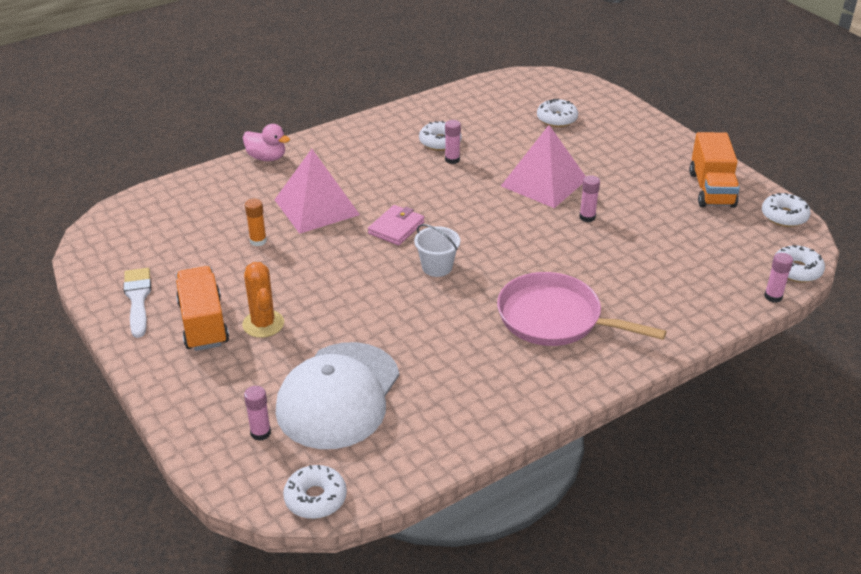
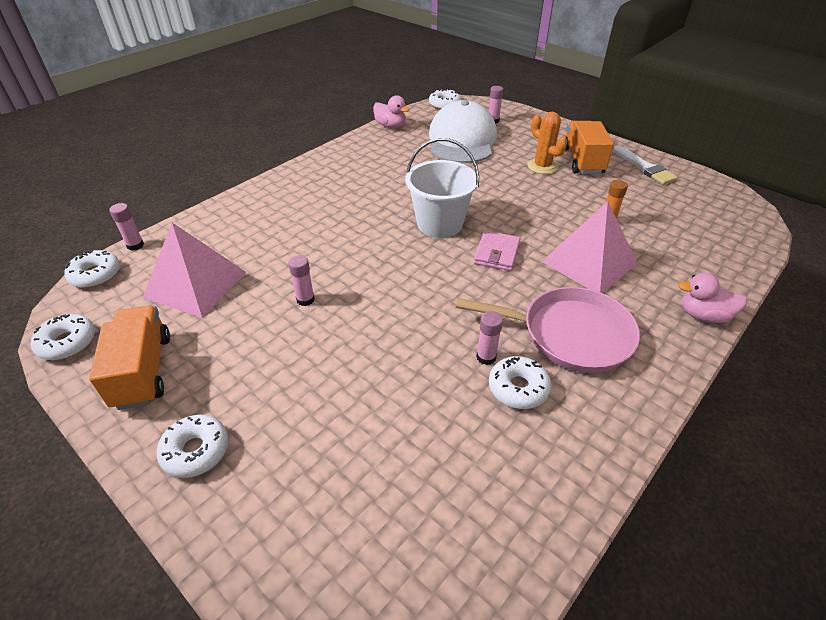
camera: 165 degrees right, 5 degrees up
(203, 324) = (582, 161): orange truck -> orange truck turned 150 degrees counterclockwise
(436, 453) = (390, 126): none -> pink duck
(437, 267) = (439, 224): white bucket -> white bucket, size x1.69
(544, 182) = (360, 341): pink pyramid -> pink pyramid (195, 284)
(555, 318) = (330, 200): pink pan -> pink pan (570, 334)
(556, 119) = (360, 487): white donut -> white donut (196, 451)

